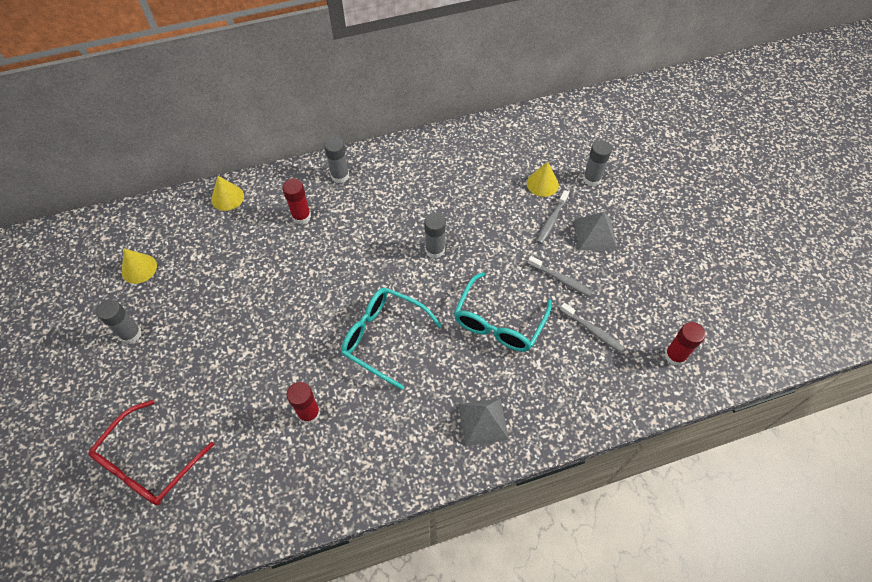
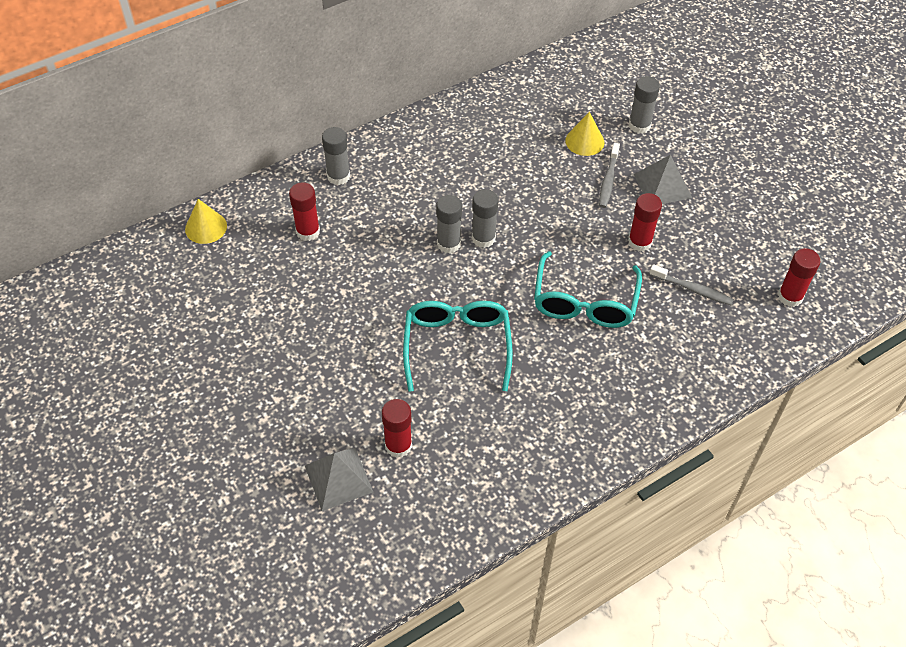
camera: 15 degrees left, 5 degrees down
(131, 334) = (144, 406): grey glue stick -> grey glue stick (448, 244)
(139, 268) = (124, 331): yellow cone -> none
(149, 462) = (225, 541): red glasses -> none
(383, 337) = (457, 346): turquoise glasses -> turquoise glasses turned 75 degrees clockwise
(483, 421) = (602, 410): grey pyramid -> grey pyramid (338, 478)
(561, 279) = (640, 242): grey toothbrush -> red glue stick

